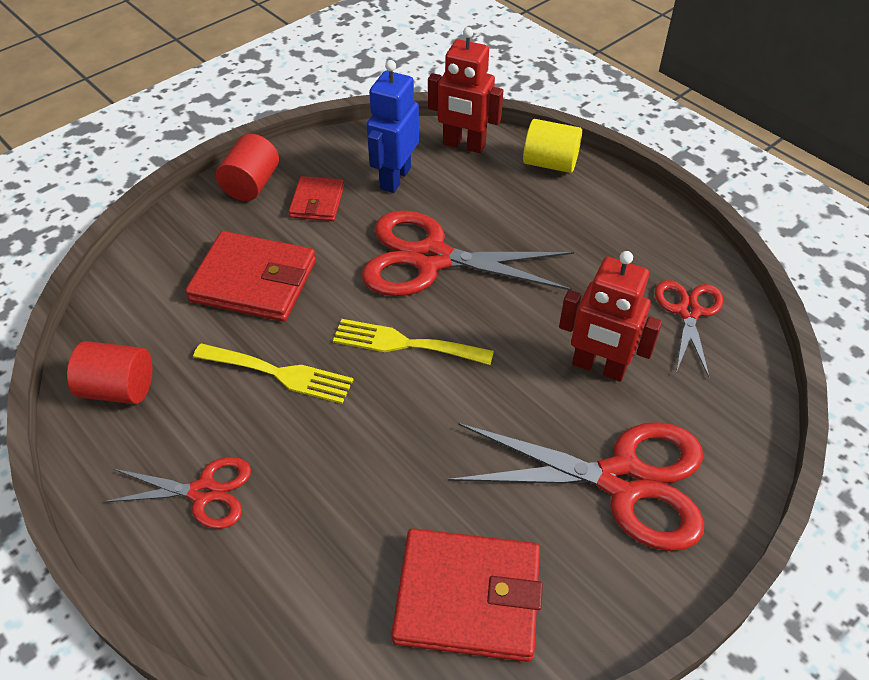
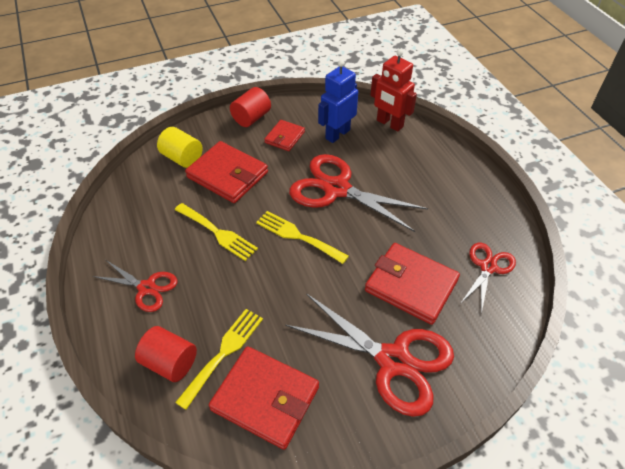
camera: 20 degrees right, 0 degrees up
(118, 389) = (128, 216): red cylinder -> red cylinder (170, 362)
(373, 551) = (224, 353): none -> yellow fork
(550, 163) = (440, 148): yellow cylinder -> yellow cylinder (182, 158)
(598, 367) = (411, 285): red robot -> red wallet

